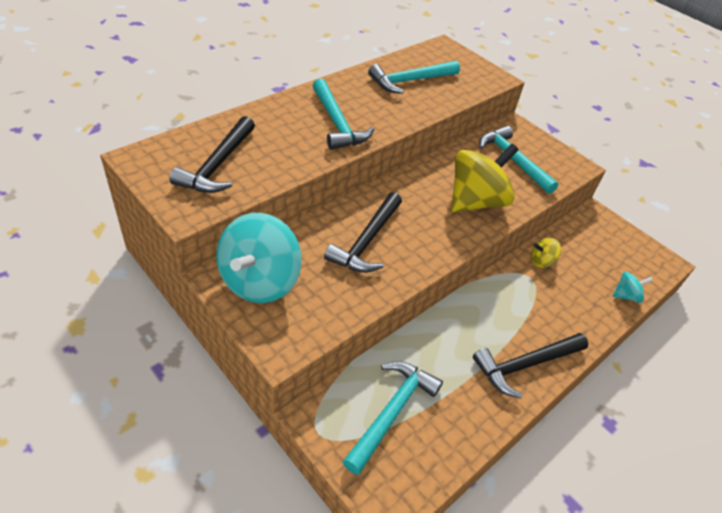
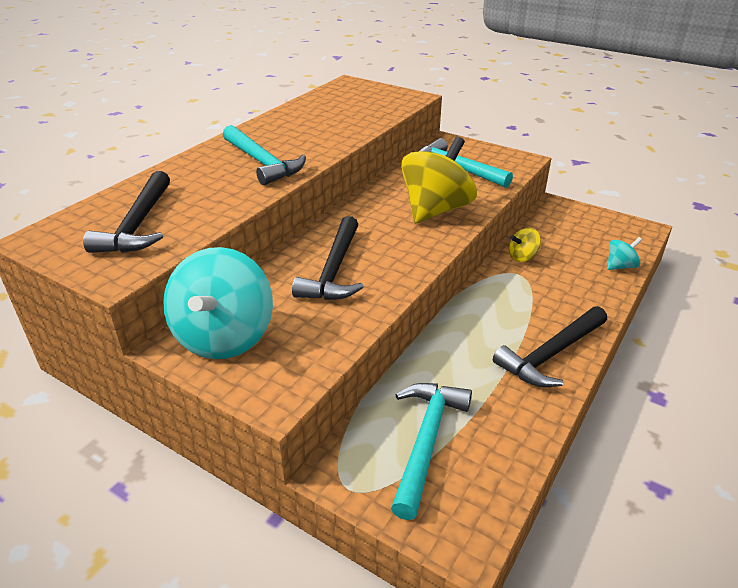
camera: 10 degrees left, 10 degrees down
(410, 81) = (326, 115): turquoise hammer -> none

